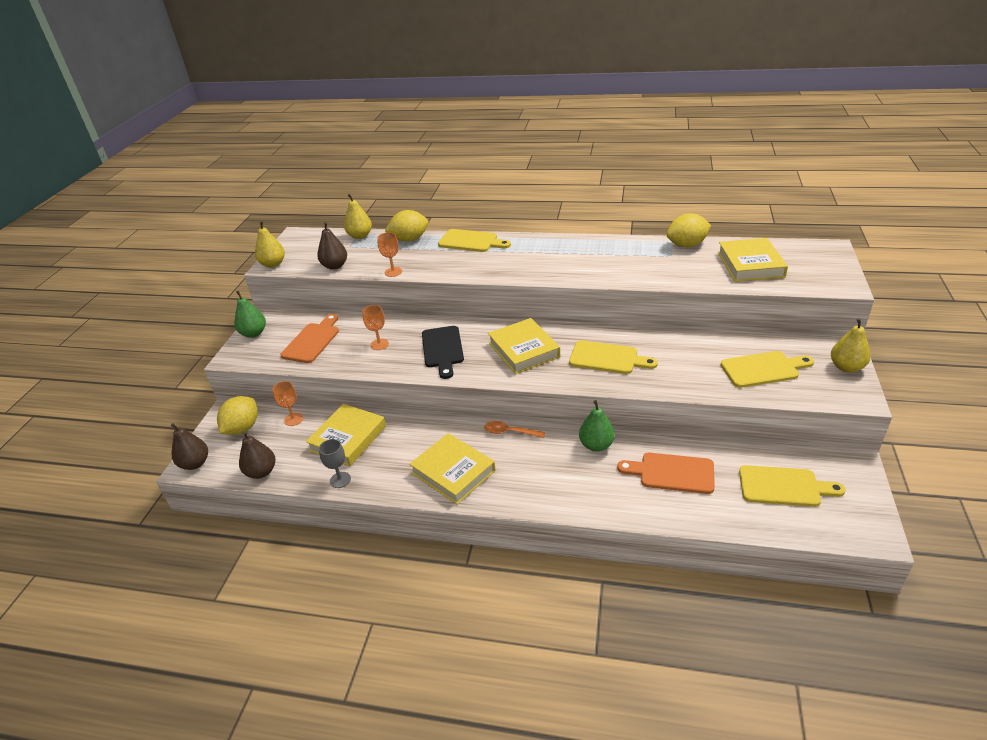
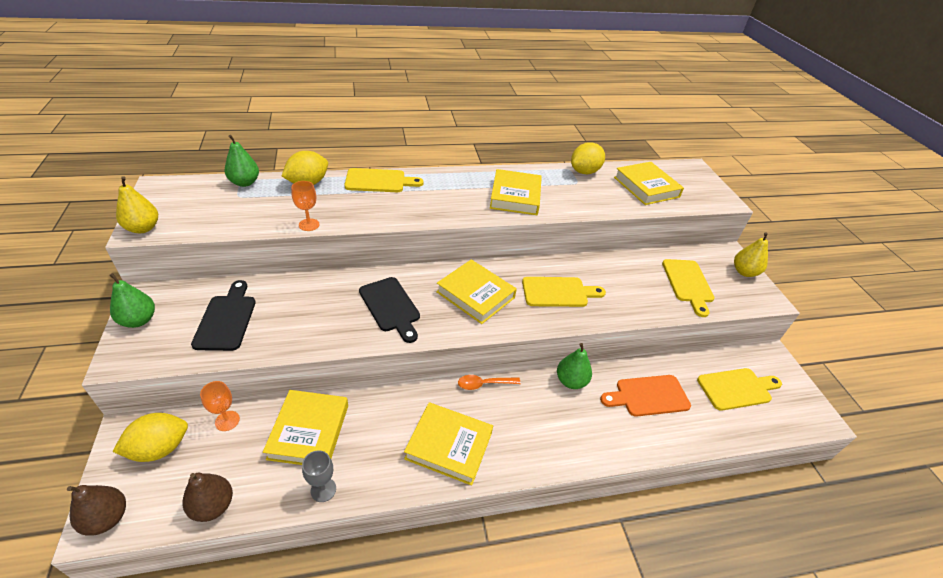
camera: 30 degrees left, 5 degrees up
(242, 428) = (160, 448): yellow lemon -> yellow lemon turned 60 degrees clockwise
(312, 341) = (226, 319): orange cutting board -> black cutting board
(335, 266) = (231, 223): brown pear -> none
(360, 236) = (245, 182): yellow pear -> green pear
(379, 344) = (314, 311): orange goblet -> none
(594, 263) = (515, 196): none -> yellow book
(763, 369) = (688, 283): yellow cutting board -> yellow cutting board turned 120 degrees clockwise

